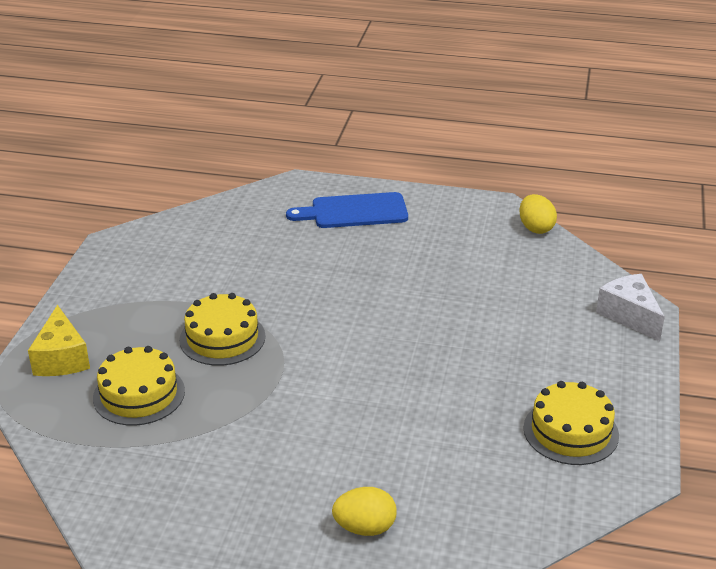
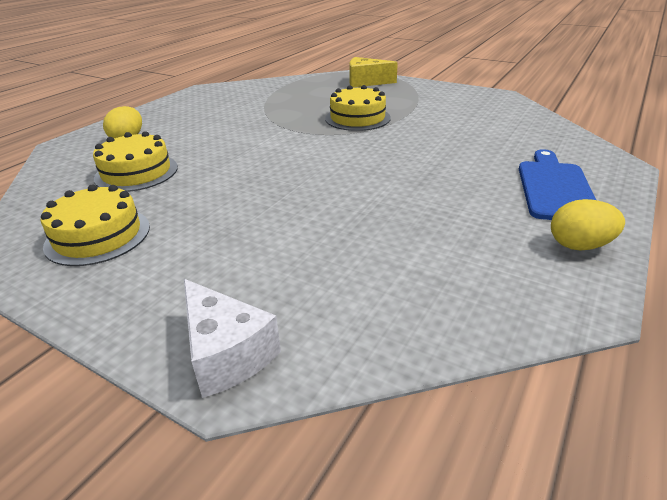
camera: 110 degrees right, 0 degrees up
(139, 394) = (315, 96): yellow cake -> yellow cake (136, 172)
(535, 228) = (506, 327): yellow egg -> yellow egg (579, 245)
(629, 315) = (226, 353): white cheese -> white cheese turned 60 degrees clockwise

